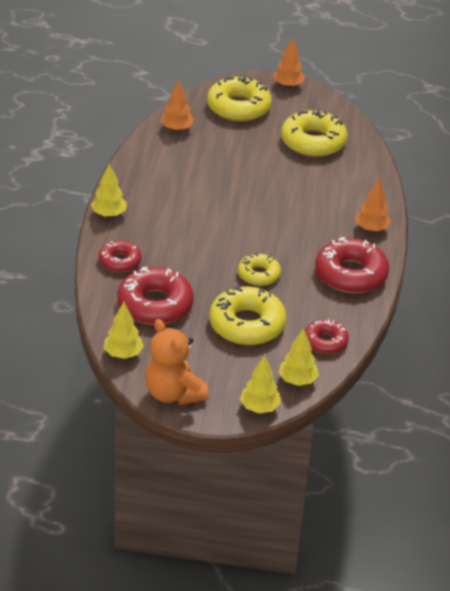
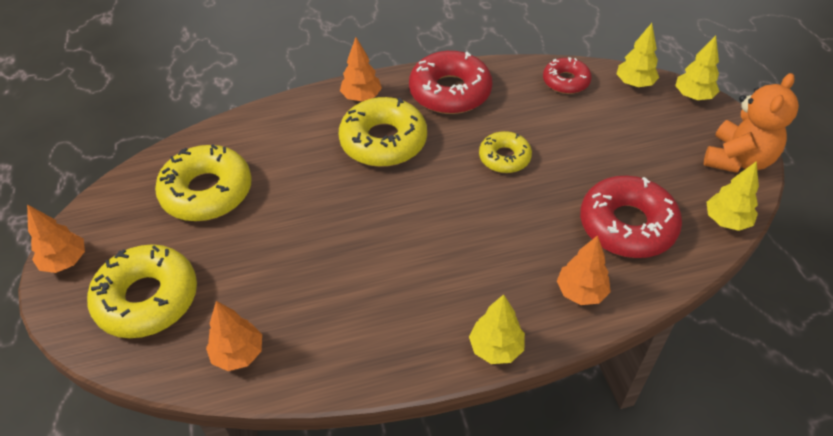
camera: 110 degrees left, 10 degrees up
(120, 261) = (581, 292): red donut -> orange tree
(247, 324) = (590, 141): yellow donut -> yellow donut (383, 141)

